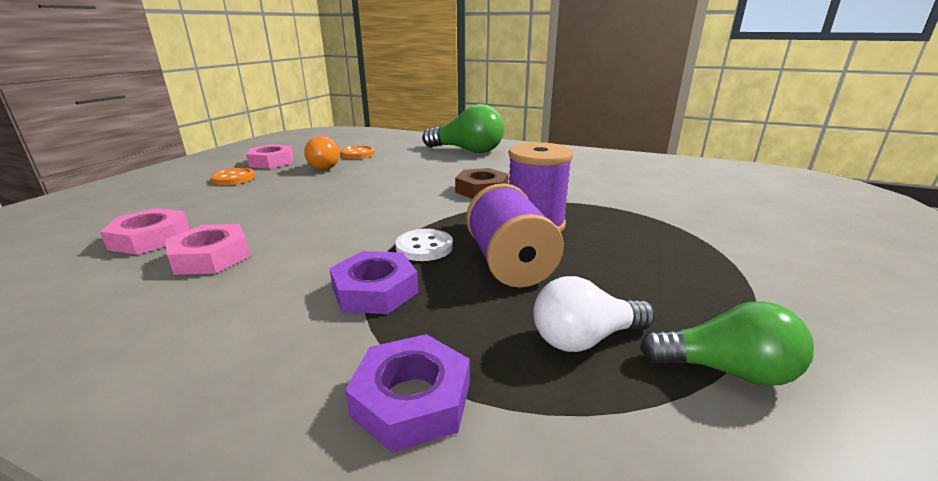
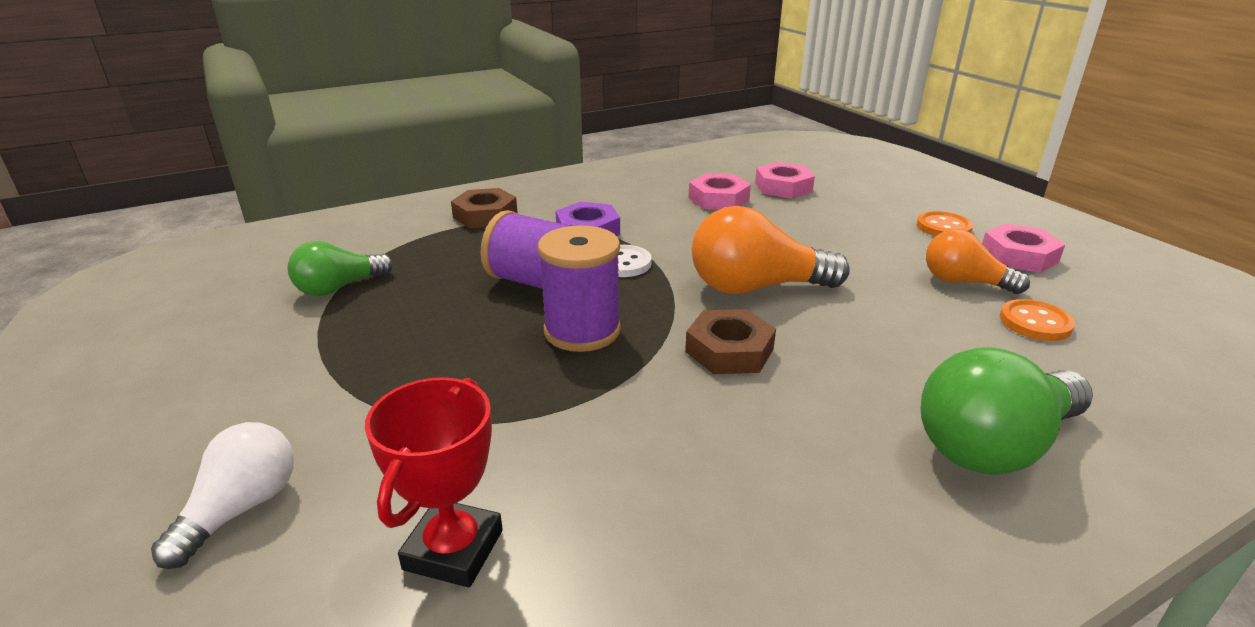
camera: 130 degrees right, 5 degrees up
(399, 200) = (755, 287): none -> orange light bulb
(412, 399) = (485, 215): purple nut -> brown nut
(584, 339) = (432, 266): white light bulb -> white light bulb (241, 509)
(689, 192) = (453, 550): none -> red trophy

